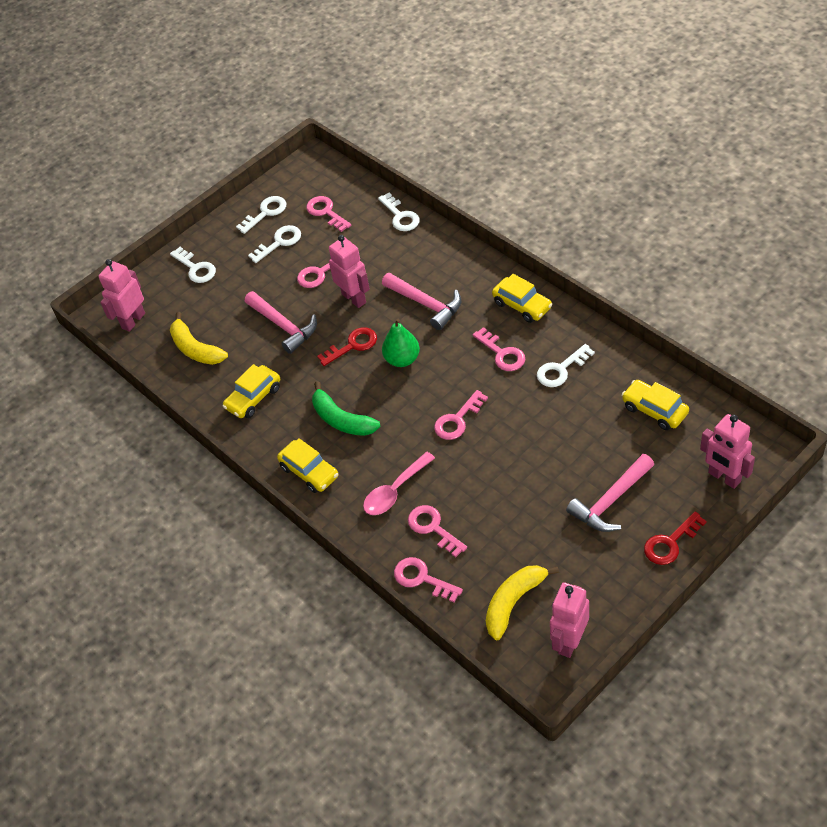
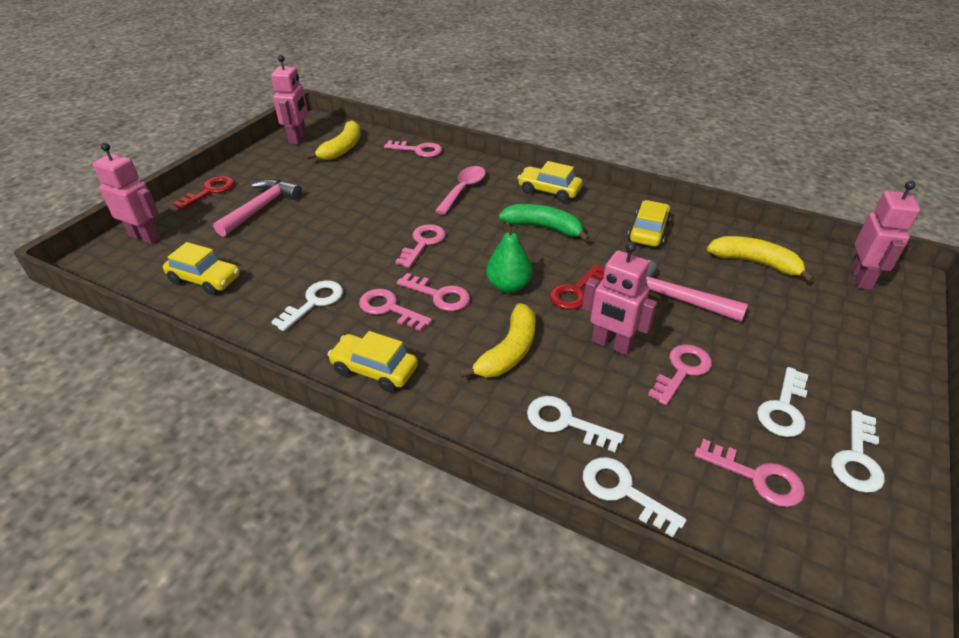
camera: 155 degrees right, 10 degrees down
(196, 268) = (861, 350): white key -> white key (565, 422)
(426, 304) = (508, 351): pink hammer -> yellow banana
(433, 528) = (420, 174): pink key -> pink key (439, 295)

